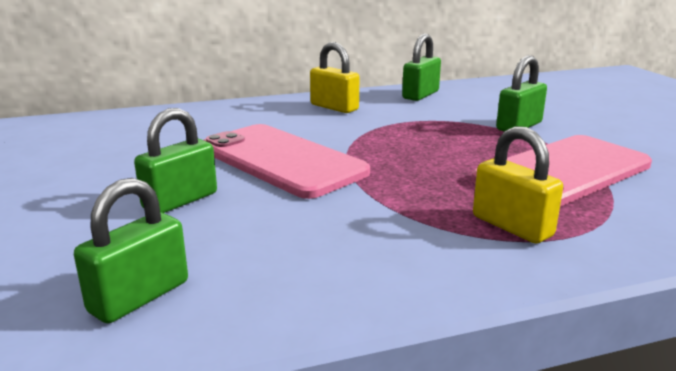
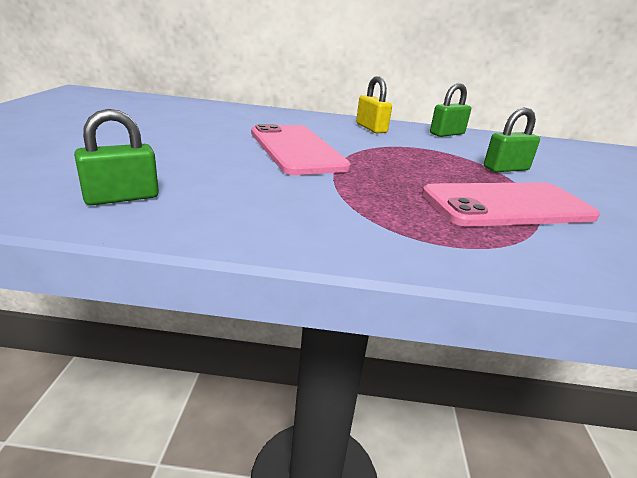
camera: 20 degrees right, 5 degrees up
(180, 201) = (206, 156): green padlock -> none
(512, 226) = (419, 227): yellow padlock -> none

